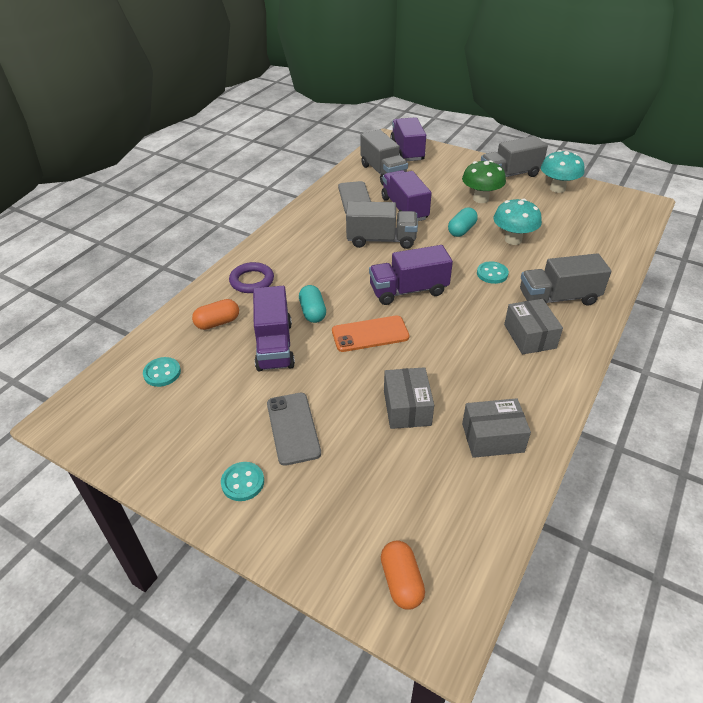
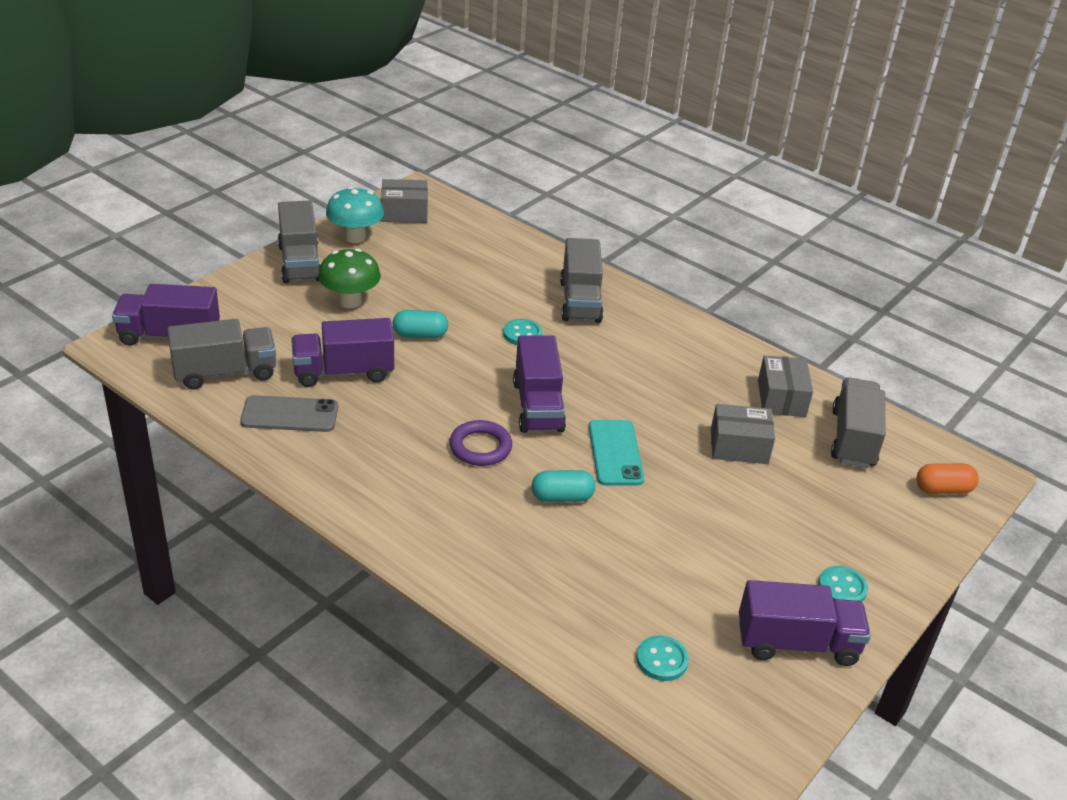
camera: 85 degrees left, 5 degrees down
(217, 323) = (565, 596): orange capsule -> none
(252, 281) = (474, 552): purple ring -> purple ring (480, 447)
(274, 345) = (623, 541): purple truck -> purple truck (797, 643)
(293, 428) = (765, 539): grey phone -> none
(370, 334) = (615, 453): orange phone -> turquoise phone
(381, 240) = (415, 408): grey truck -> grey truck (853, 439)
(461, 230) = (420, 335): turquoise capsule -> turquoise capsule turned 45 degrees counterclockwise
(513, 240) = (457, 301): turquoise mushroom -> none
(529, 336) = (639, 337): grey box -> grey box (404, 213)

